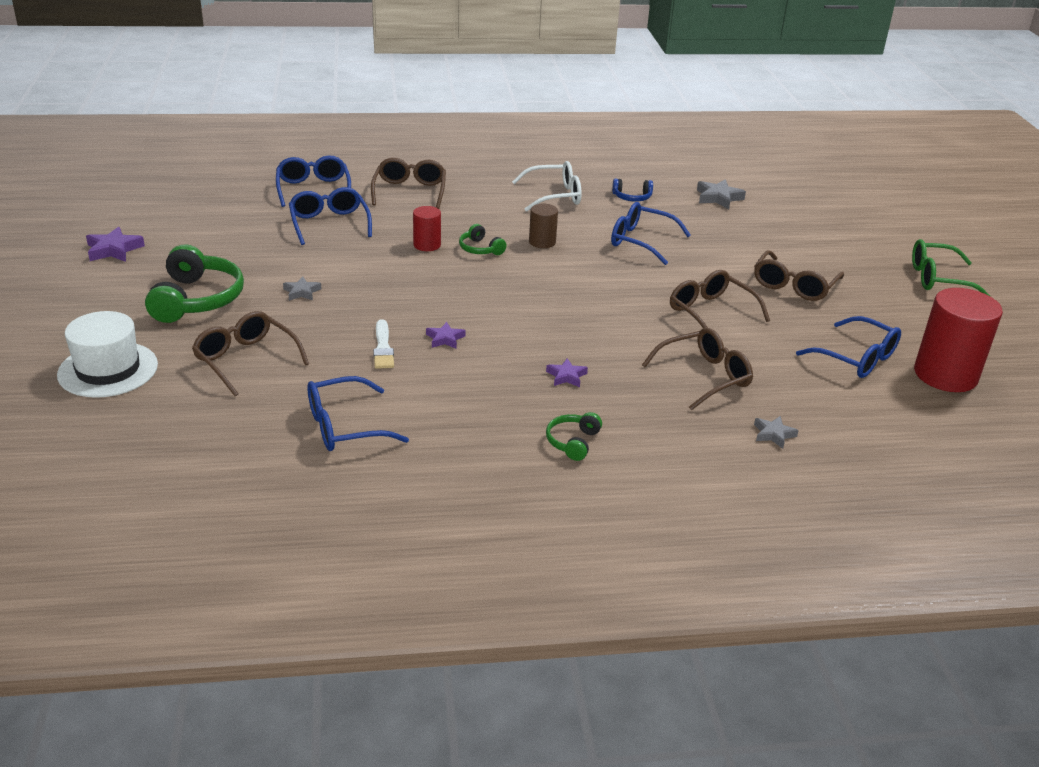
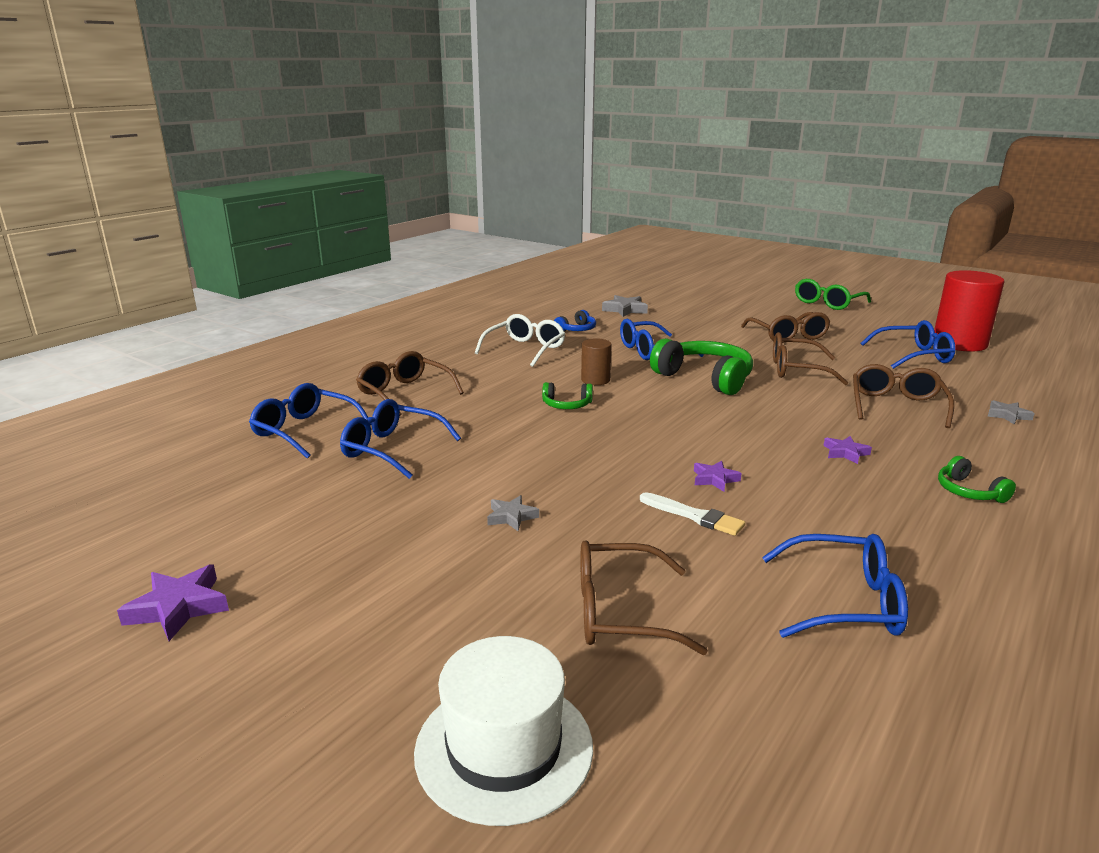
camera: 45 degrees left, 10 degrees down
(197, 299) = (421, 592): green headphones -> green headphones (705, 378)
(344, 427) = (845, 602): blue glasses -> blue glasses turned 105 degrees counterclockwise
(427, 245) = (520, 422): red cylinder -> none

